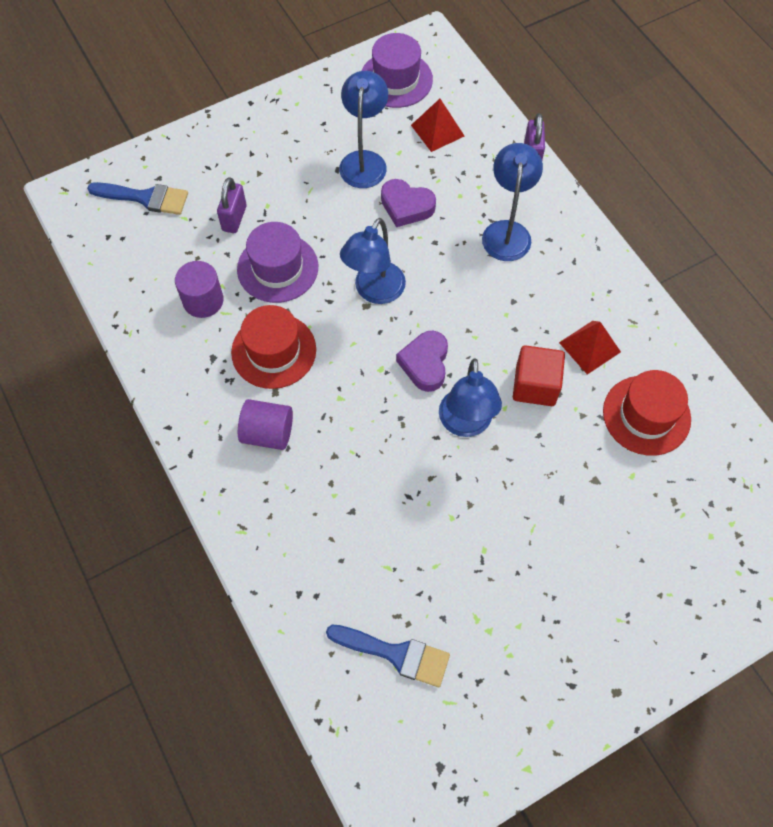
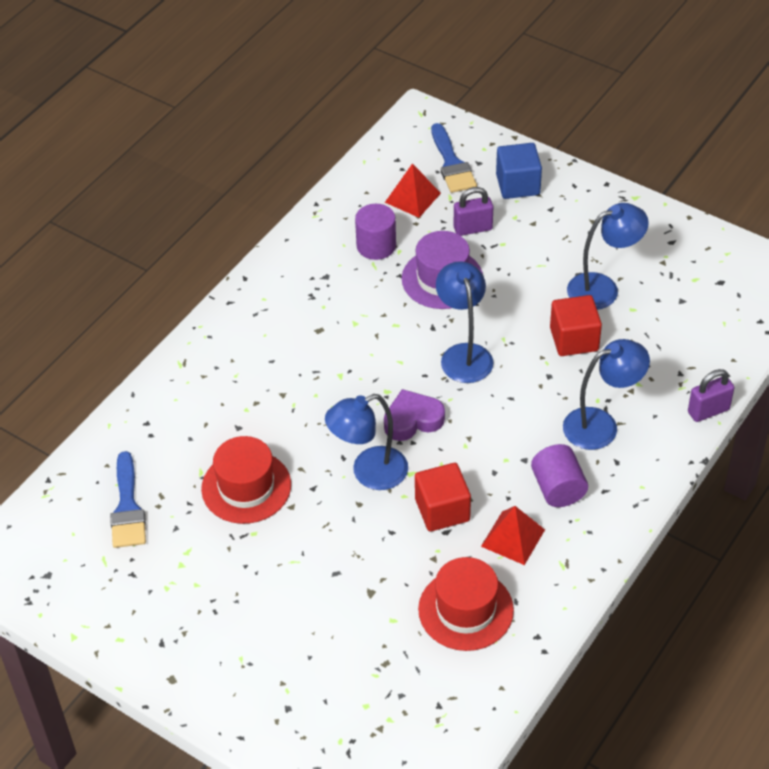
camera: 65 degrees right, 15 degrees down
(206, 162) = (518, 185): none -> blue cube
(268, 433) = (277, 342): purple cylinder -> purple cylinder (558, 488)
(274, 351) = (357, 312): red hat -> red hat (246, 487)
(374, 291) = (464, 354): blue lamp -> blue lamp turned 75 degrees clockwise
(396, 79) = (718, 272): purple hat -> none
(406, 206) = (574, 339): purple heart -> red cube
(437, 130) = (681, 327): red pyramid -> red pyramid (412, 197)

